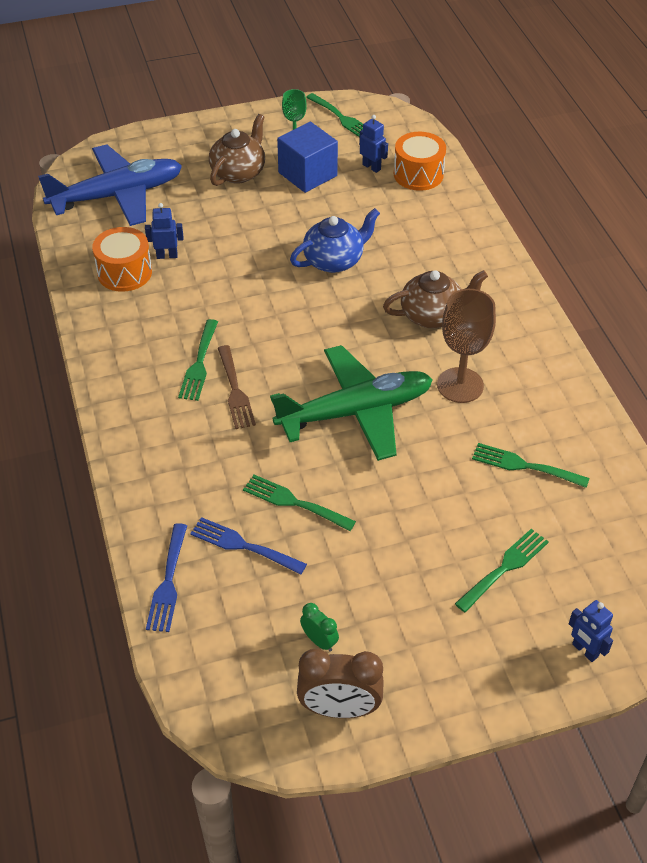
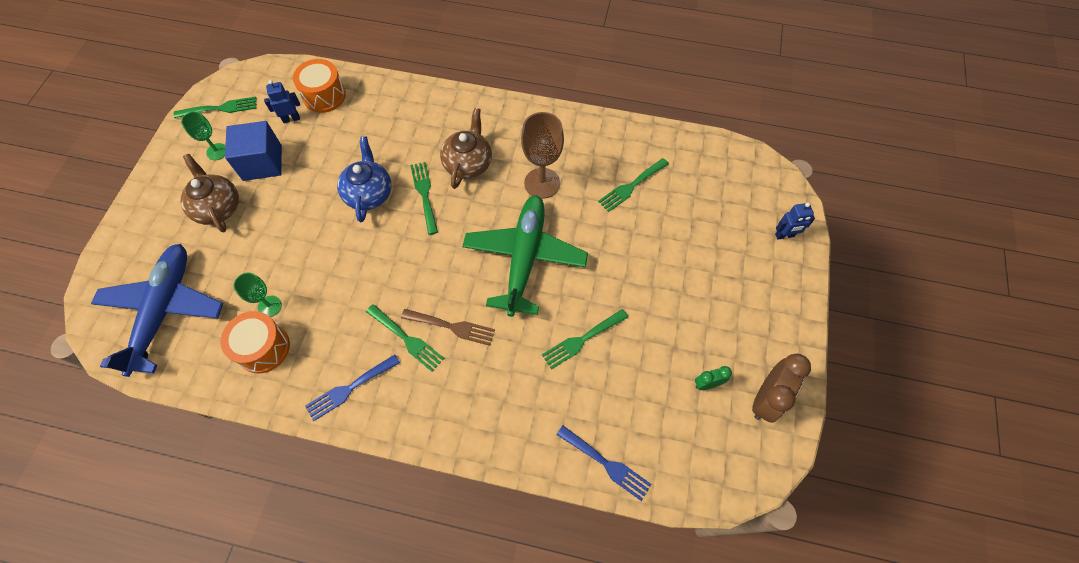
camera: 60 degrees left, 15 degrees up
(167, 255) = (269, 306): blue robot -> green goblet
(243, 546) = (601, 394): blue fork -> blue fork (349, 388)
(504, 568) = (704, 242): green fork -> green fork (424, 194)

